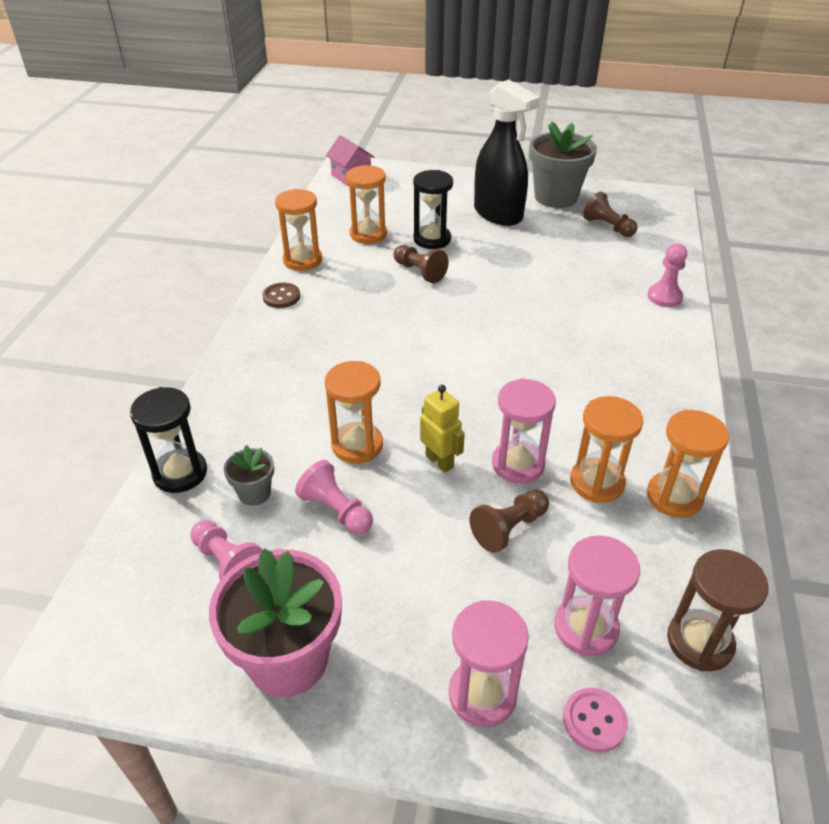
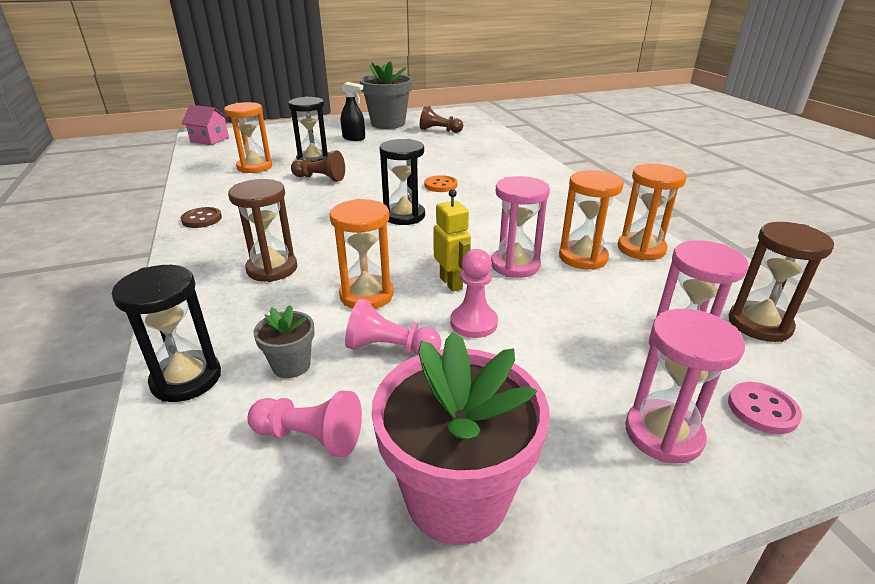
camera: 30 degrees left, 10 degrees down
(302, 260) = (204, 193): orange hourglass -> none
(302, 382) = (272, 269): none -> brown hourglass
(440, 461) = (451, 283): yellow robot -> yellow robot turned 45 degrees clockwise
(462, 357) = (404, 216): none -> black hourglass
(498, 214) = (354, 138): black spray bottle -> black spray bottle, size x0.50
(509, 528) = (552, 307): brown pawn -> none
(535, 323) = (440, 185): none -> orange button
(664, 297) = (514, 154): pink pawn -> pink pawn (473, 323)

